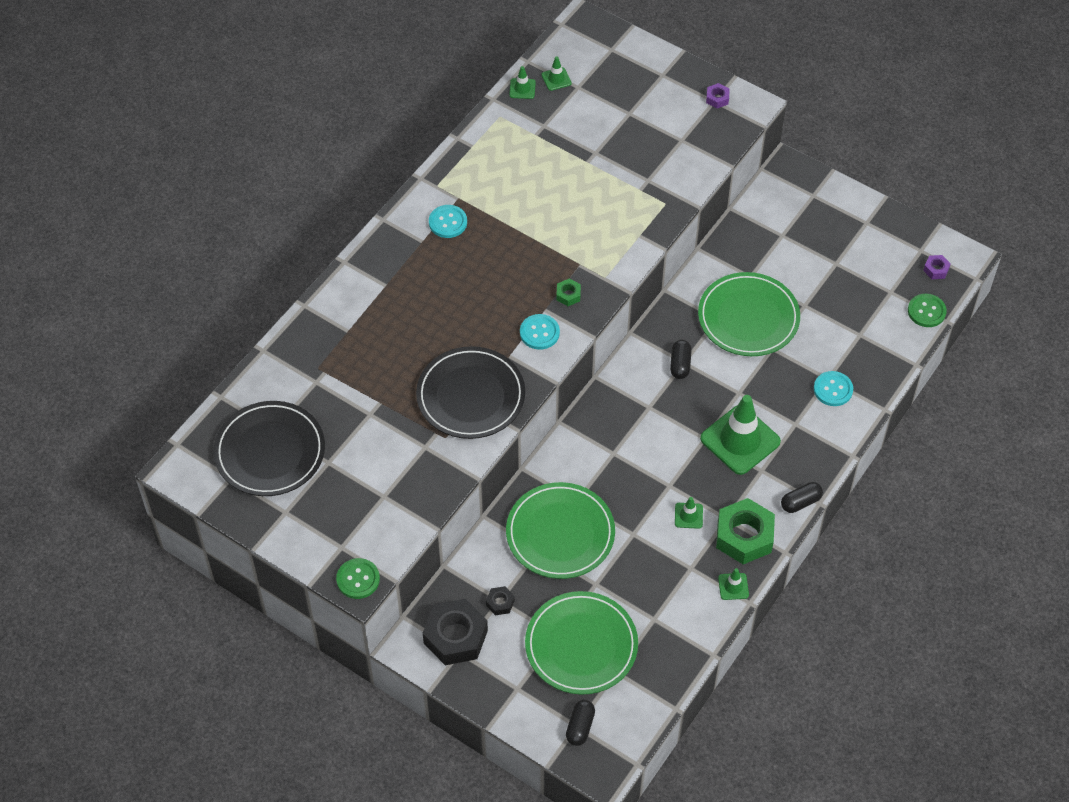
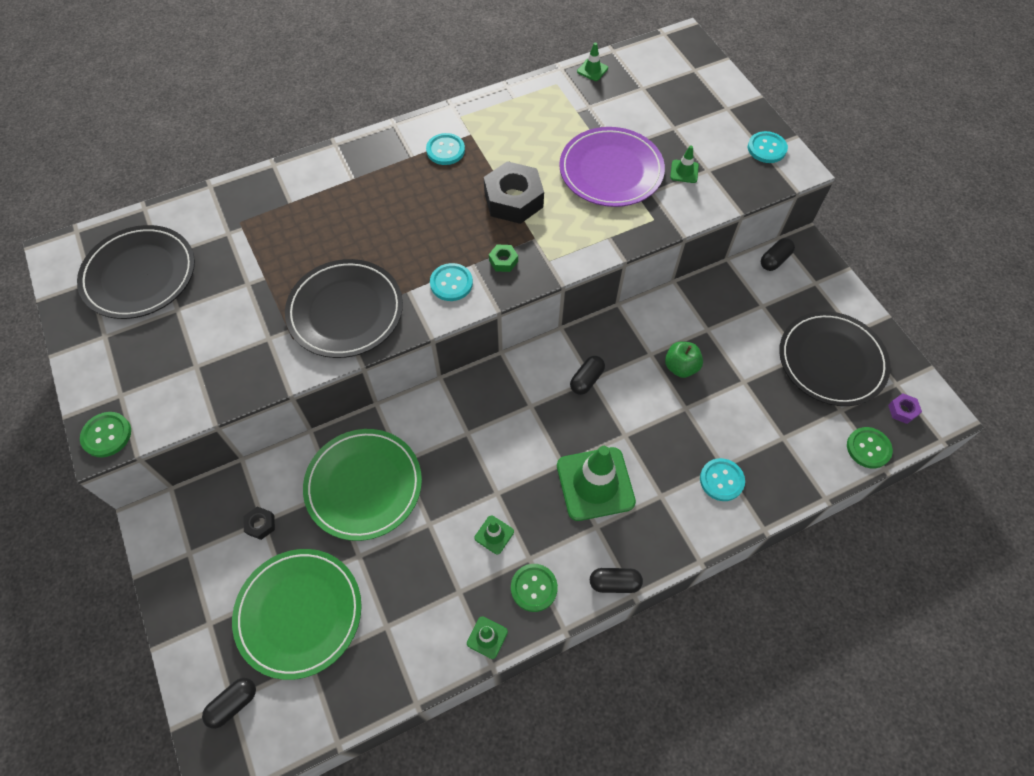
camera: 30 degrees right, 5 degrees up
(455, 637) = (197, 536): black nut -> black nut (513, 200)
(556, 79) = (628, 74): green traffic cone -> green traffic cone (684, 171)
(602, 176) = (611, 170): none -> purple plate
(717, 98) = (766, 148): purple nut -> turquoise button
(744, 536) = (534, 588): green nut -> green button
(748, 317) = (681, 367): green plate -> green apple
(769, 191) = (774, 260): none -> black capsule
(862, 255) = (831, 361): none -> black plate

